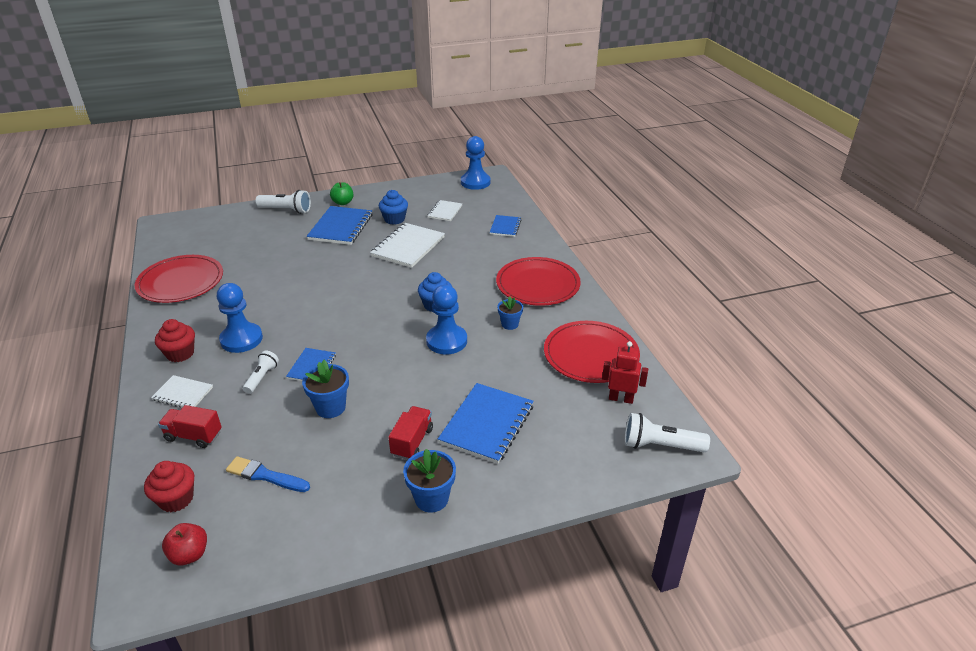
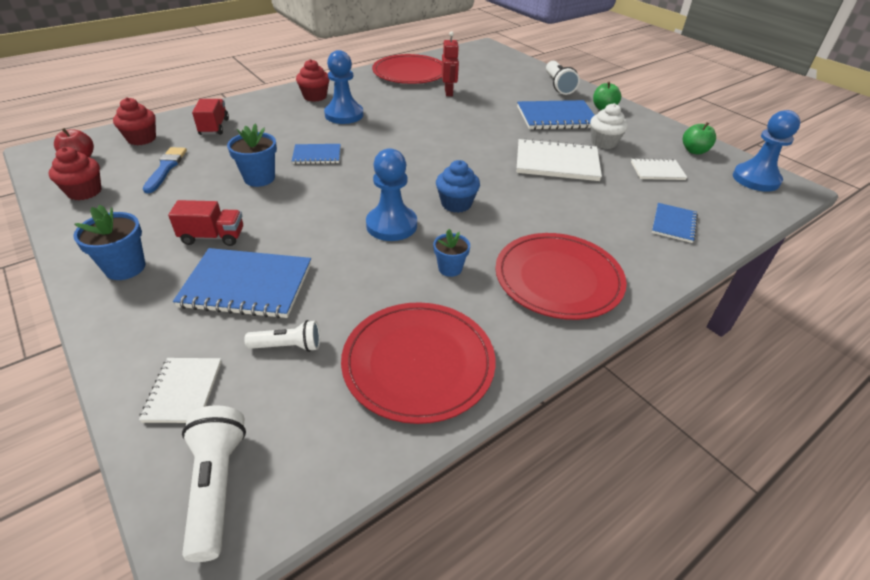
camera: 70 degrees right, 5 degrees up
(183, 394) = (265, 110): white notebook -> white notebook (183, 391)
(262, 377) = (294, 136): white flashlight -> white flashlight (288, 346)
(274, 542) = (84, 192): none -> red cupcake
(394, 219) = (604, 142): blue cupcake -> white cupcake
(430, 189) = (694, 151): none -> green apple
(505, 227) = (673, 224): blue notebook -> blue notebook turned 60 degrees counterclockwise
(621, 398) = (323, 416): red robot -> red robot (449, 92)

